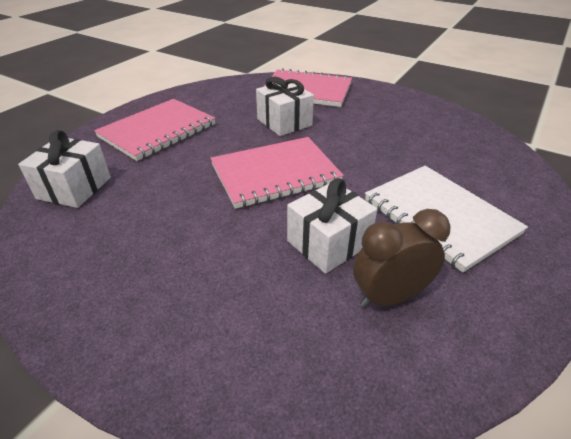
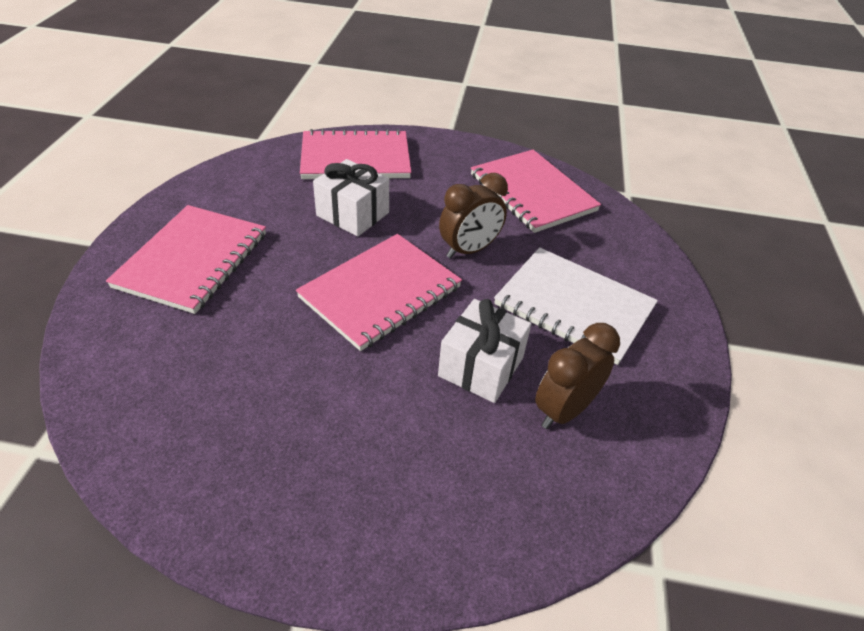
camera: 25 degrees left, 5 degrees up
(74, 188) = (134, 374): white gift -> none
(363, 159) = (469, 250): none -> brown clock
(439, 130) = (532, 193): none -> pink notebook

